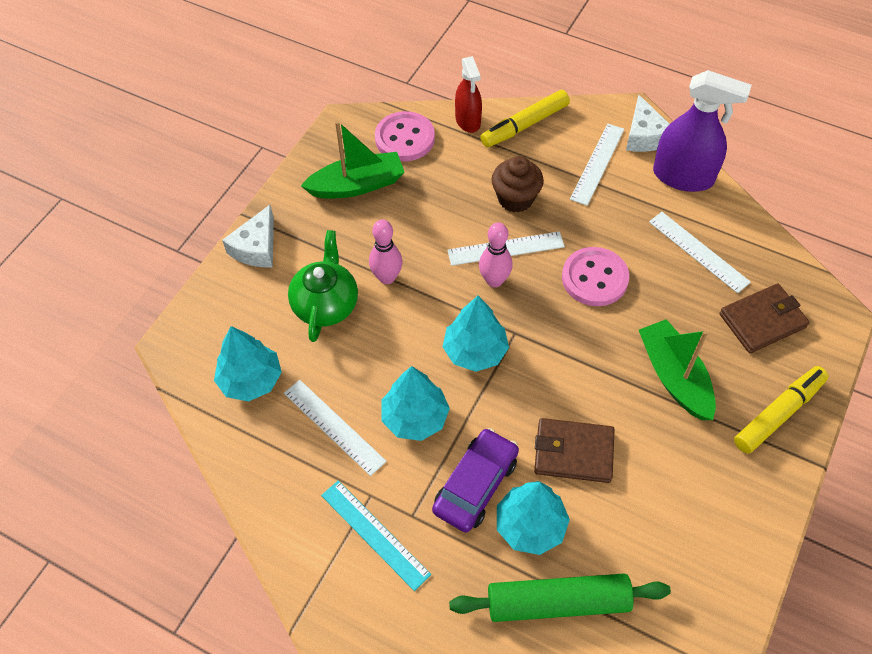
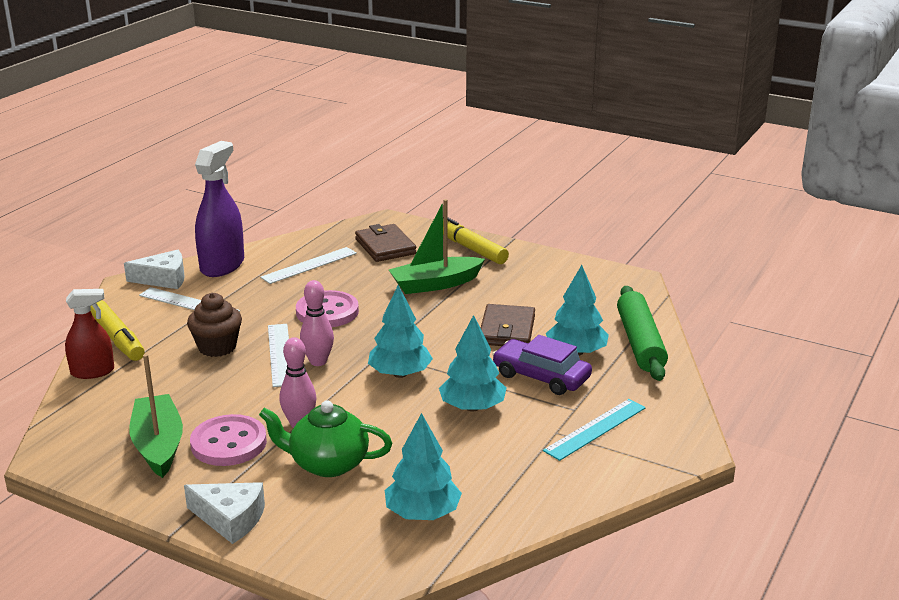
camera: 90 degrees left, 30 degrees down
(334, 426) = (482, 455): white ruler -> none
(404, 138) = (99, 413): pink button -> pink button (228, 443)

